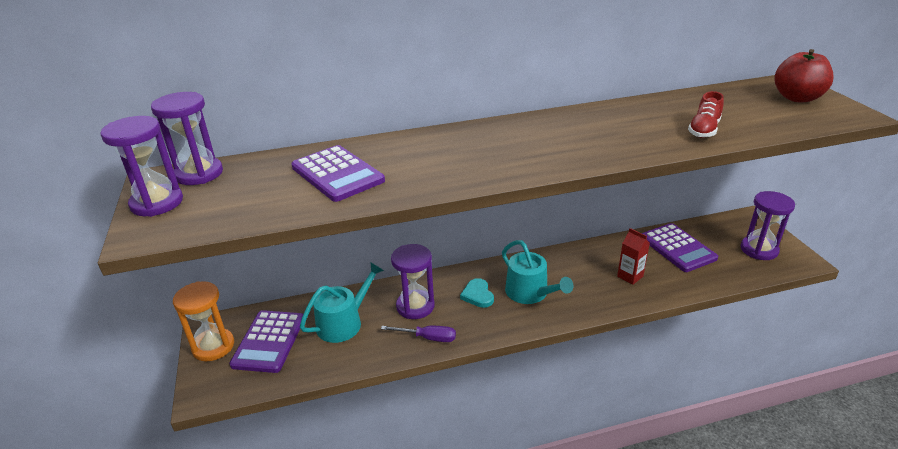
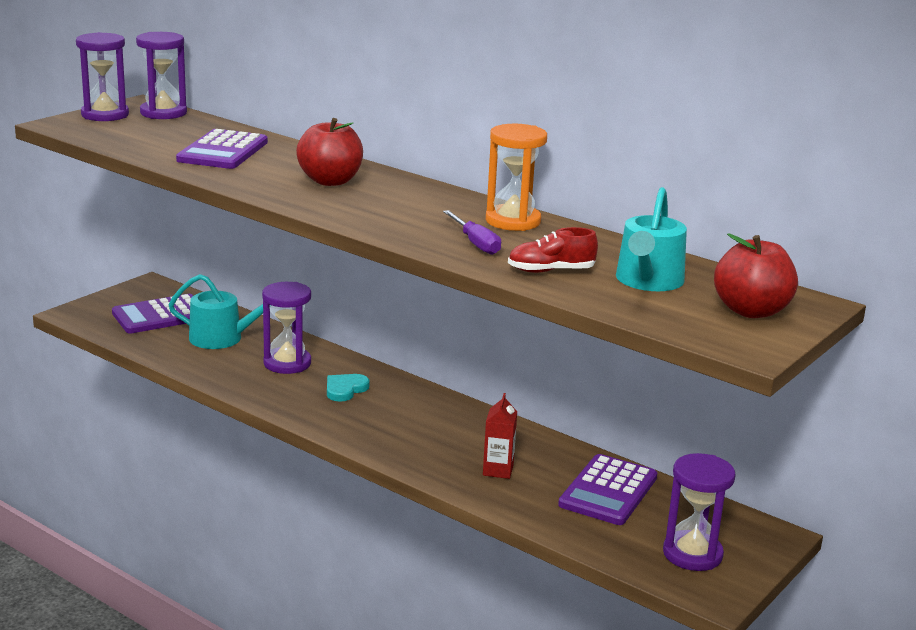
camera: 50 degrees right, 10 degrees down
(213, 346) = (129, 296): orange hourglass -> orange hourglass (513, 221)
(428, 338) = (247, 384): purple screwdriver -> purple screwdriver (476, 243)
(461, 151) = (330, 181): none -> red apple
(530, 293) = (385, 417): turquoise watering can -> turquoise watering can (648, 281)

